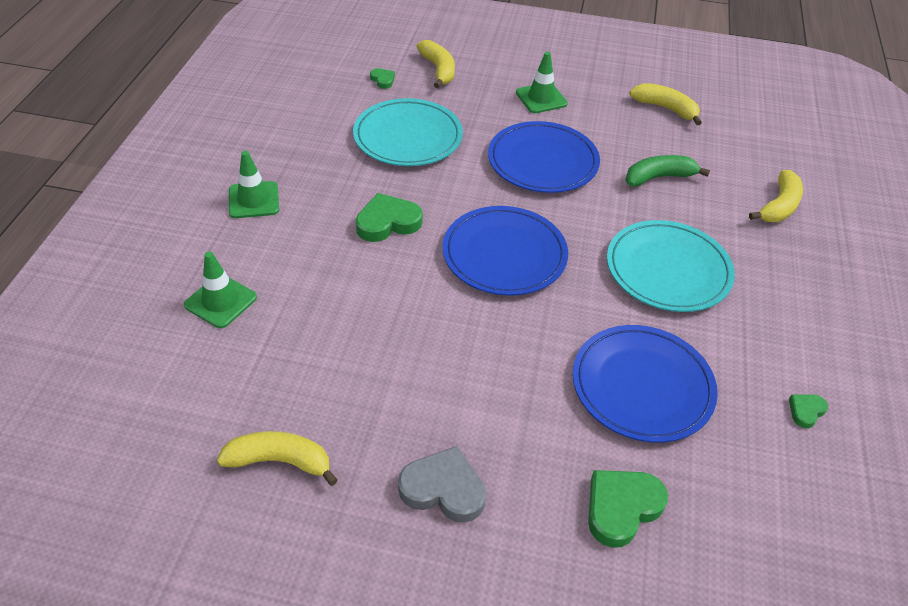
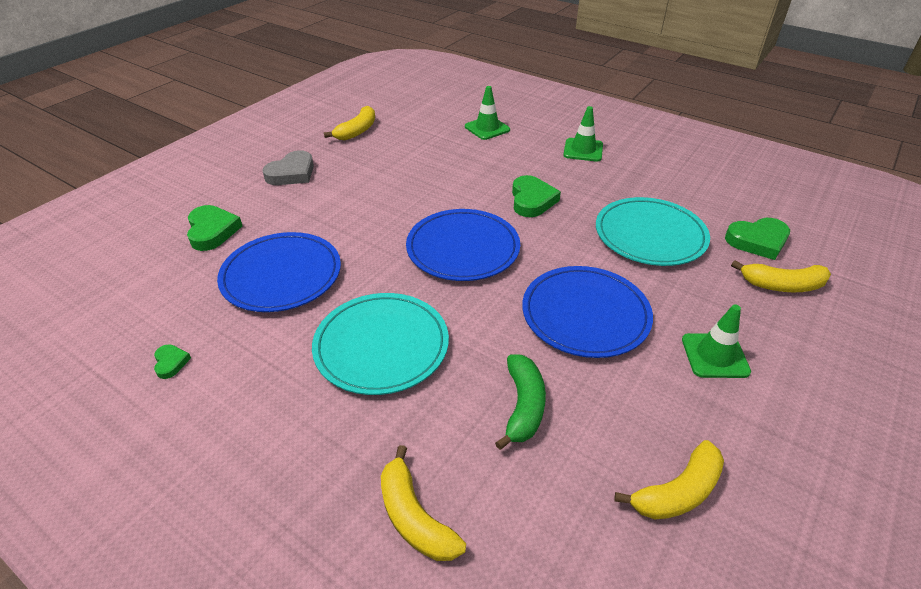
camera: 115 degrees right, 5 degrees down
(383, 80) = (757, 241): green heart -> green heart, size x1.93

